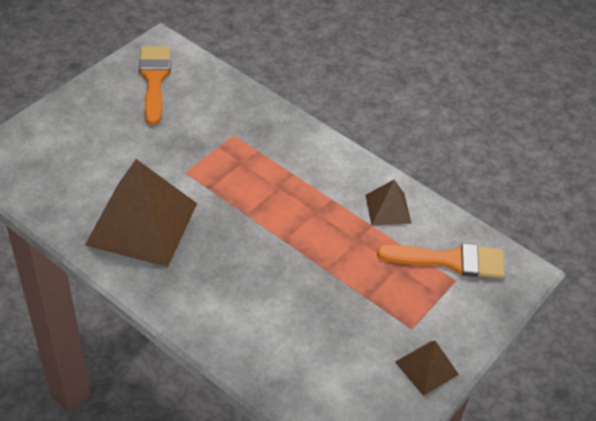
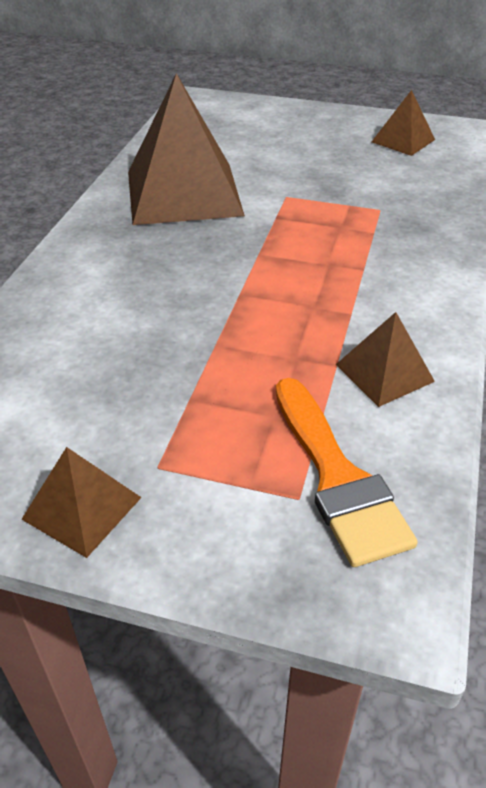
camera: 70 degrees right, 5 degrees down
(154, 80) = (403, 140): orange brush -> brown pyramid

